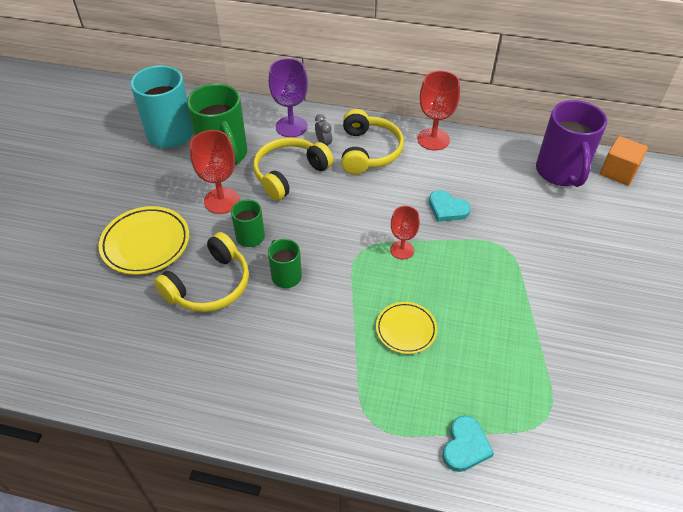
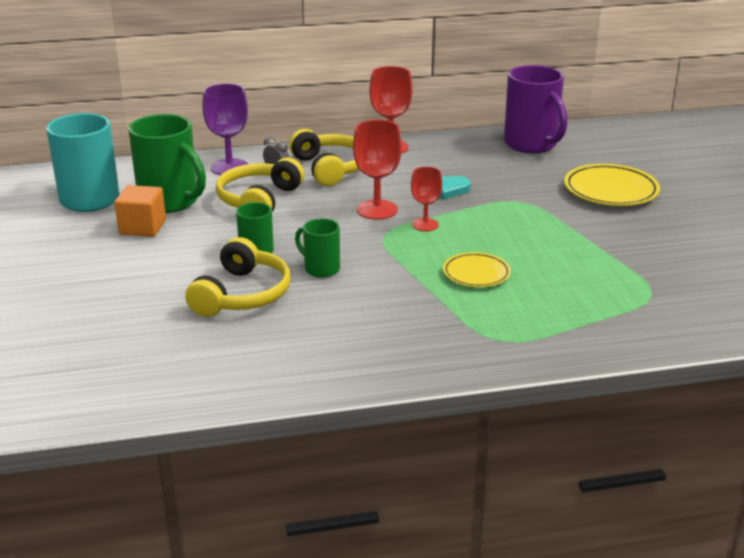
camera: 25 degrees left, 20 degrees down
(146, 243) = (137, 283): yellow plate -> yellow plate (610, 191)
(221, 200) = (199, 234): red goblet -> red goblet (377, 210)
(465, 446) = (597, 330): turquoise heart -> none
(618, 172) = (582, 134): orange cube -> orange cube (143, 227)

